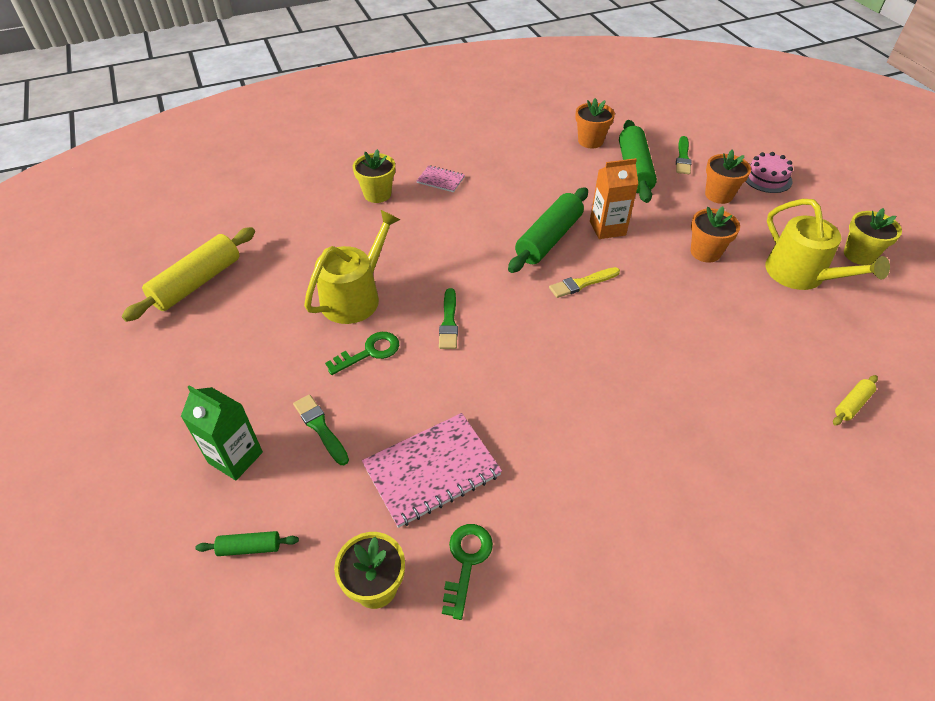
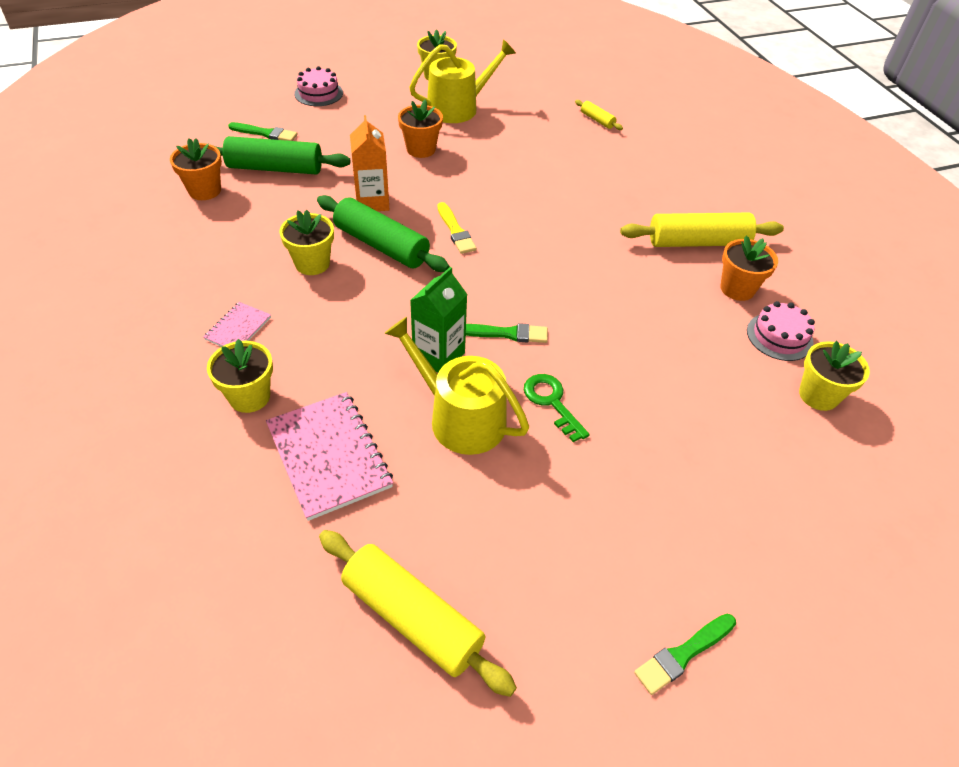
camera: 90 degrees left, 0 degrees up
(235, 457) = (711, 521): green carton -> green carton (439, 356)
(249, 547) = (810, 494): green rolling pin -> none
(320, 427) = (661, 443): green brush -> green brush (683, 654)
(432, 470) = (696, 355): pink notebook -> pink notebook (329, 456)
(466, 562) = (779, 336): green key -> pink cake
(516, 204) = (312, 263): none -> yellow flower pot
(623, 495) = (698, 242): none -> yellow rolling pin
(719, 195) = (337, 125): orange flower pot -> orange flower pot (737, 289)

